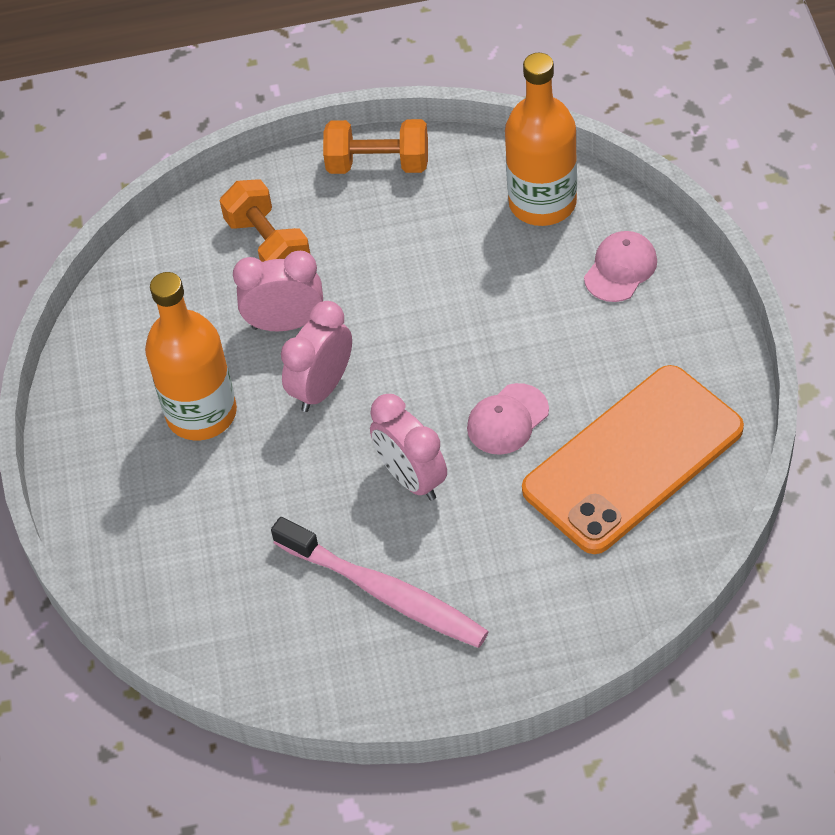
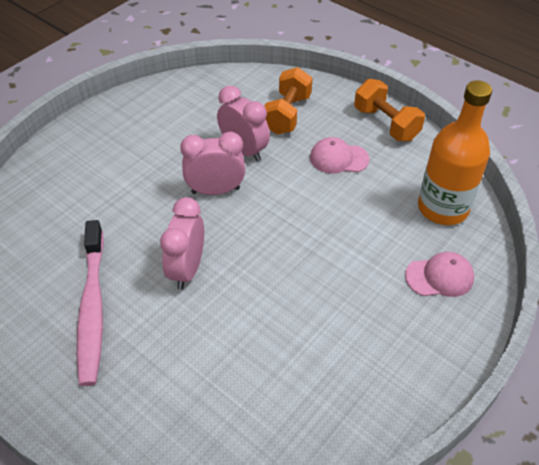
camera: 45 degrees right, 5 degrees down
(201, 413) = (155, 153): orange bottle -> none
(507, 419) = (271, 290): pink cap -> pink cap (338, 158)
(633, 459) = (302, 380): orange phone -> none

